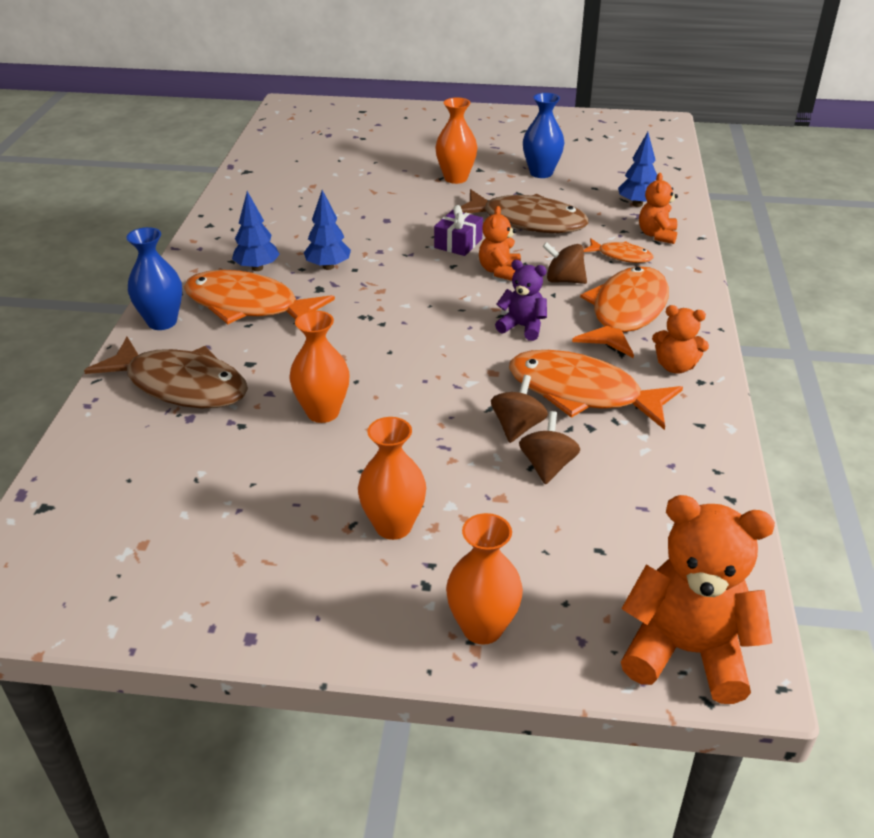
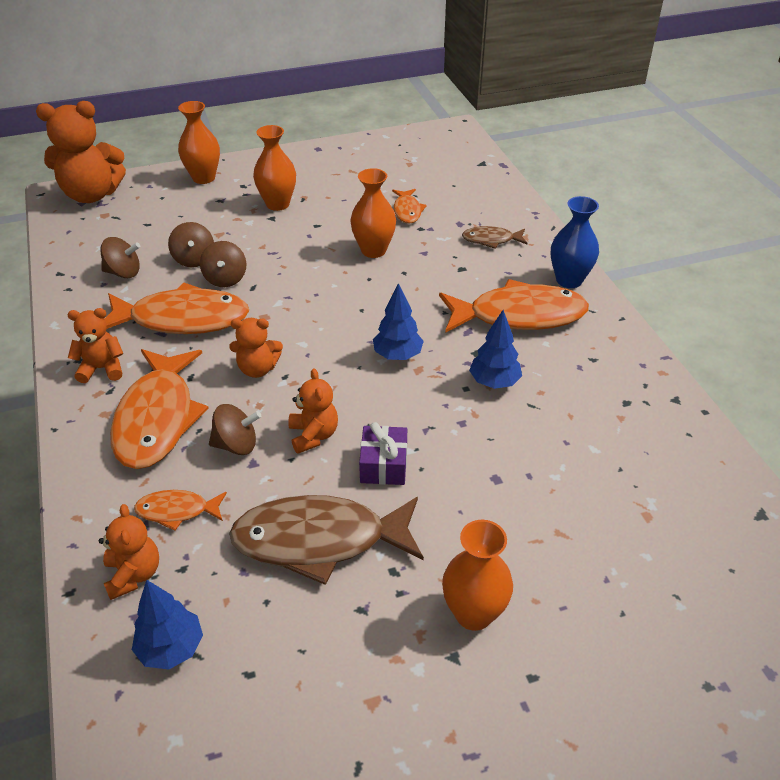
camera: 155 degrees right, 5 degrees up
(181, 385) = (491, 240): brown fish -> brown fish, size x0.49
(231, 456) = (407, 211): none -> orange fish
(257, 268) = (559, 358): blue tree -> blue tree (398, 355)
(522, 327) = (257, 369): purple teddy bear -> orange teddy bear
(541, 173) = (351, 687): blue vase -> none
(643, 473) = (124, 273): none -> brown spinning top

